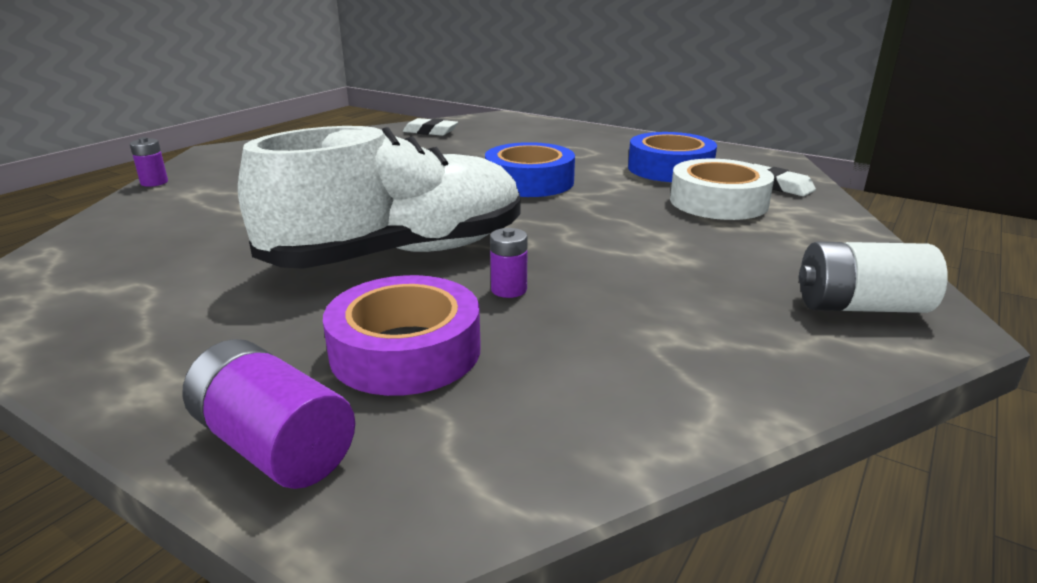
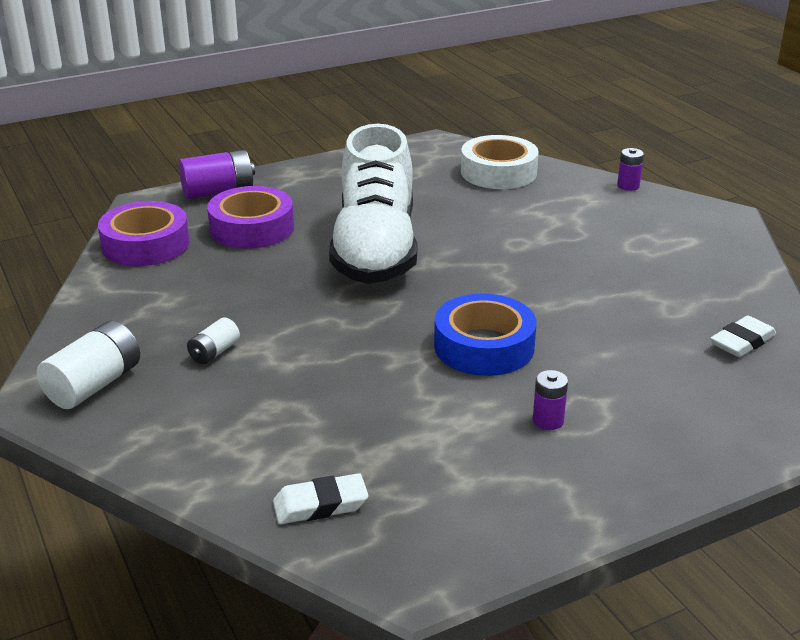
camera: 120 degrees right, 5 degrees up
(509, 289) = (279, 271): purple battery -> purple battery (548, 420)
(553, 430) = (145, 244): none -> purple tape
(670, 169) = (448, 456): blue tape -> none
(705, 269) = (214, 352): none -> white battery
(718, 202) = (320, 432): white tape -> white tape (498, 172)

